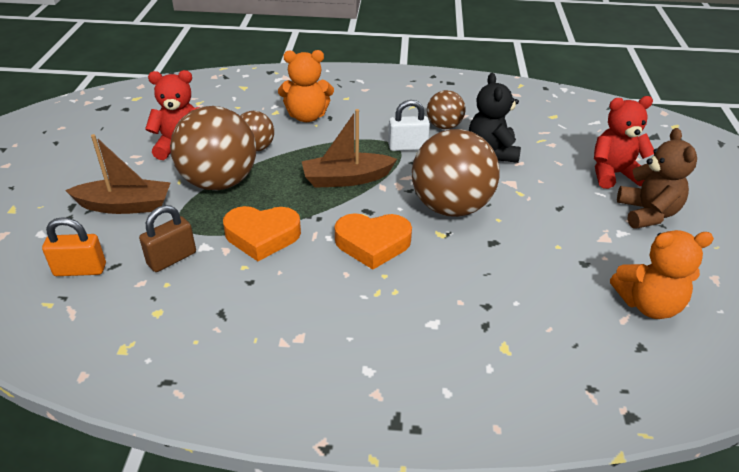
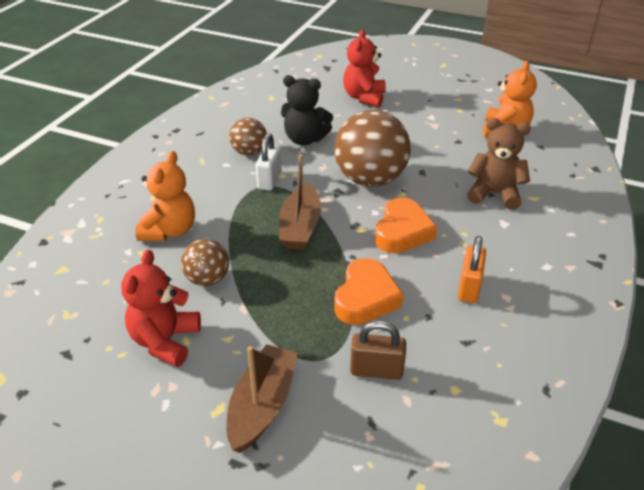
camera: 70 degrees left, 0 degrees up
(80, 270) = (369, 454): orange padlock -> orange padlock (469, 287)
(172, 258) = (376, 370): brown padlock -> brown padlock turned 60 degrees counterclockwise
(219, 182) = (257, 317): brown ball -> none
(647, 213) = (415, 100): brown teddy bear -> brown teddy bear (494, 194)

